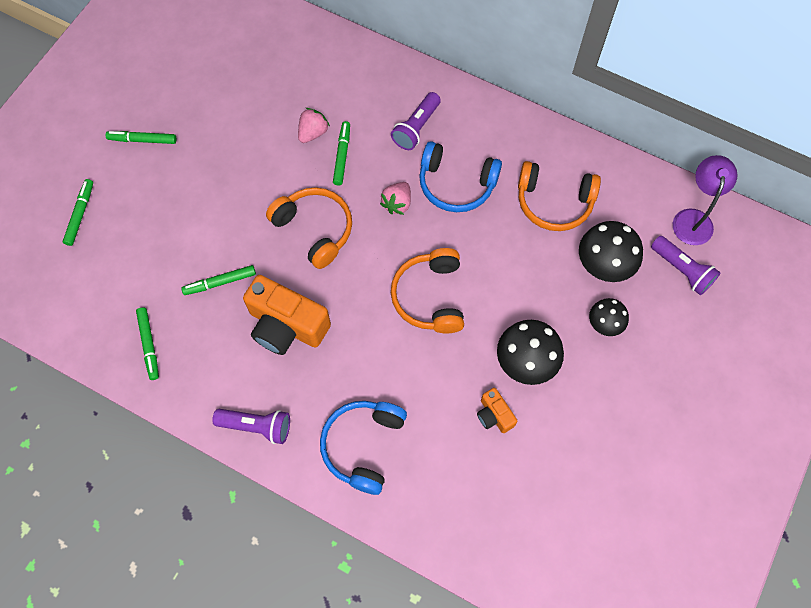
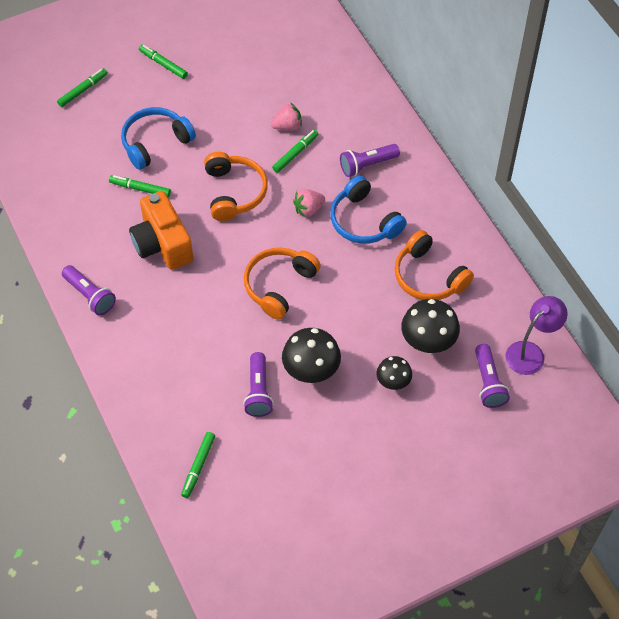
camera: 35 degrees right, 10 degrees down
(149, 345) = (61, 201): green marker -> green marker (198, 466)
(363, 446) = (150, 353): blue headphones -> blue headphones (155, 143)
(494, 415) = (258, 391): orange camera -> purple flashlight

